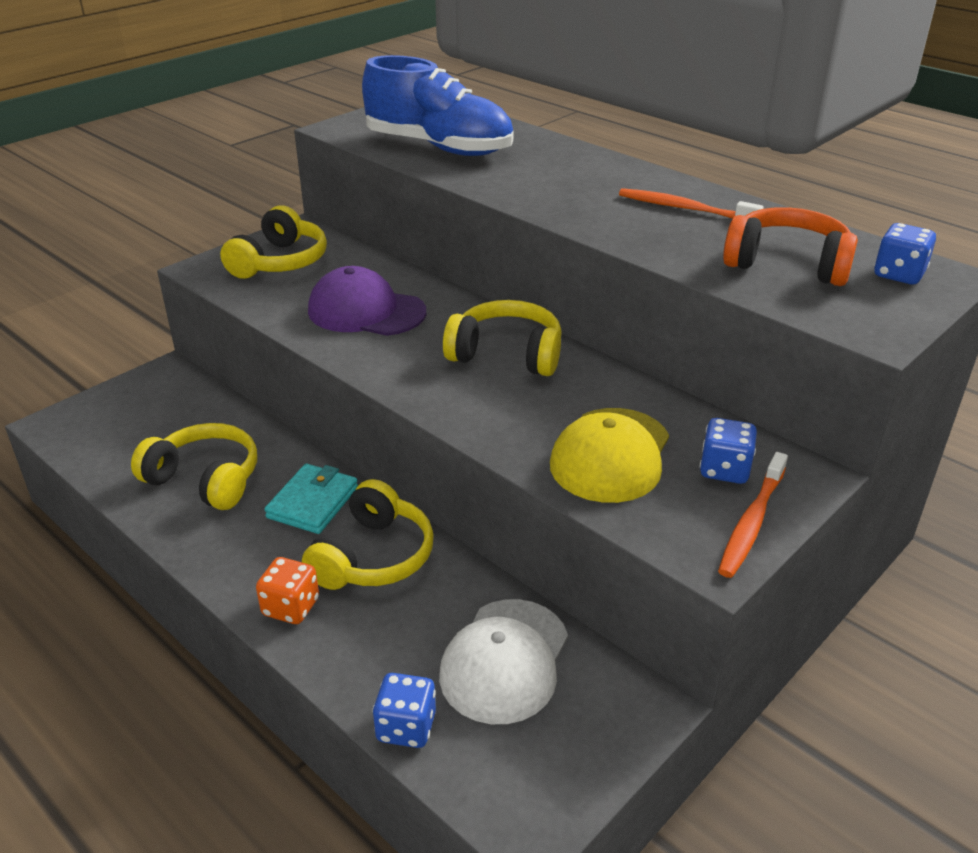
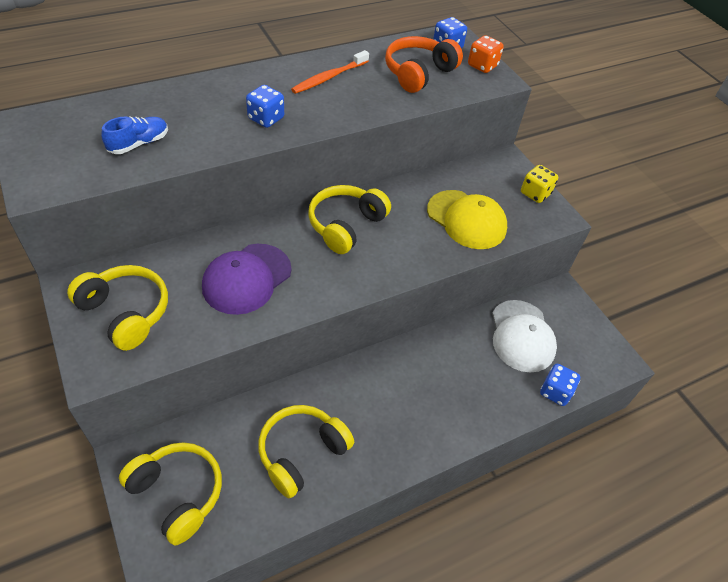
camera: 75 degrees left, 15 degrees up
(291, 607) = (452, 425): orange dice -> orange dice (482, 66)
(313, 502) = (358, 391): turquoise wallet -> none
(373, 556) = (423, 371): yellow headphones -> yellow headphones (177, 494)
(439, 147) = (139, 144): blue shoe -> blue shoe, size x0.47
(505, 660) = (522, 336): white cap -> white cap turned 45 degrees clockwise
(724, 470) = (493, 185): blue dice -> blue dice (266, 118)
(751, 522) = (535, 193): orange toothbrush -> yellow dice

